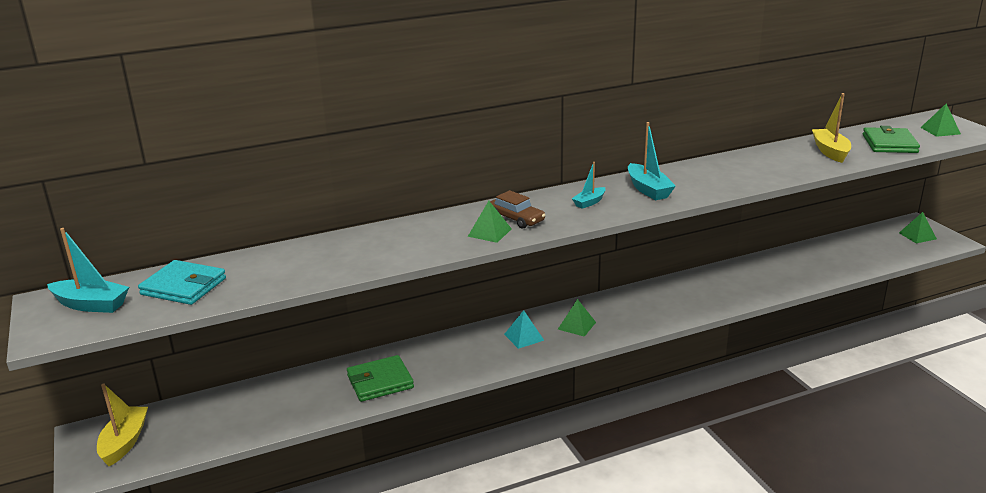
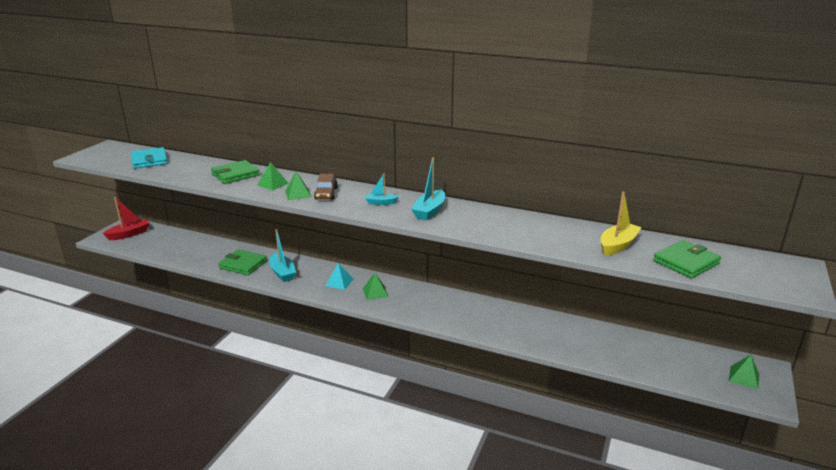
camera: 45 degrees right, 0 degrees up
(91, 305) = (113, 153): turquoise boat -> turquoise boat (282, 273)
(124, 442) = (129, 234): yellow boat -> red boat
(358, 248) = (235, 174): none -> green wallet
(940, 130) = (768, 275): green pyramid -> green pyramid (272, 184)

